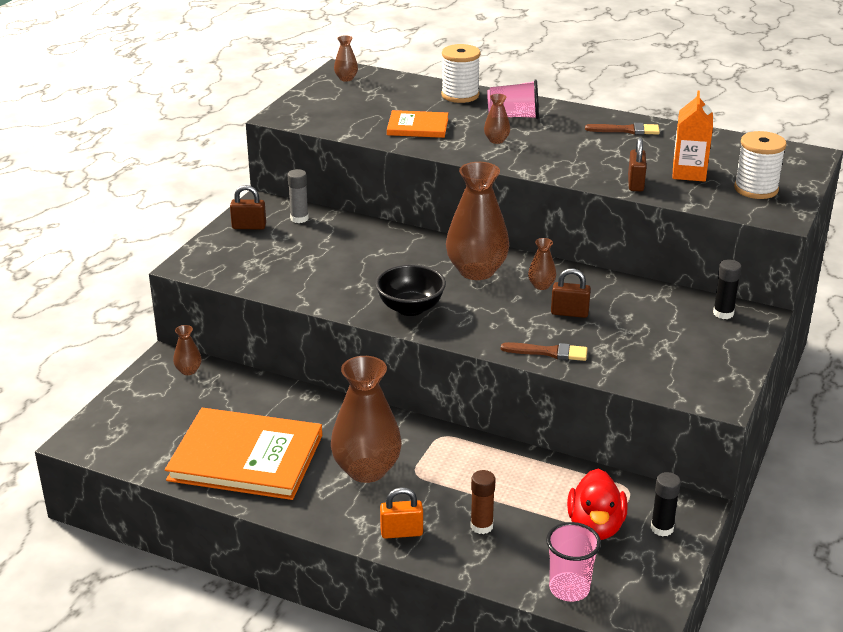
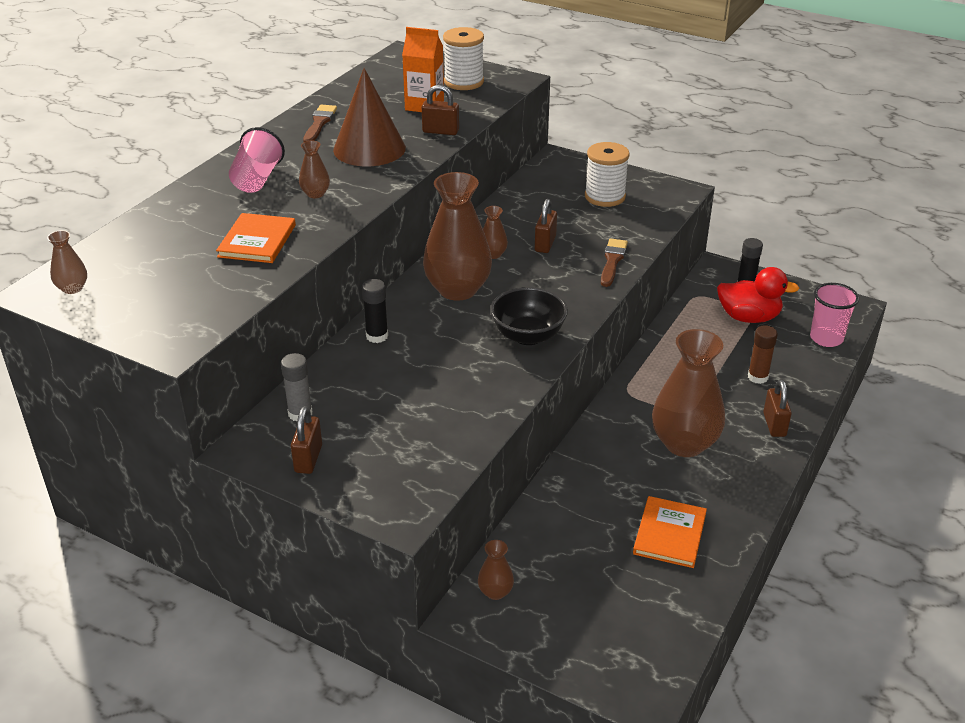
camera: 85 degrees left, 5 degrees up
(246, 457) = (669, 534): orange book -> orange book, size x0.52
(401, 532) = (774, 425): orange padlock -> brown padlock
(460, 95) = (178, 208): white spool -> white spool (605, 197)
(586, 155) = (369, 149): none -> brown cone
(723, 313) = (551, 172): black glue stick -> black glue stick (377, 336)

